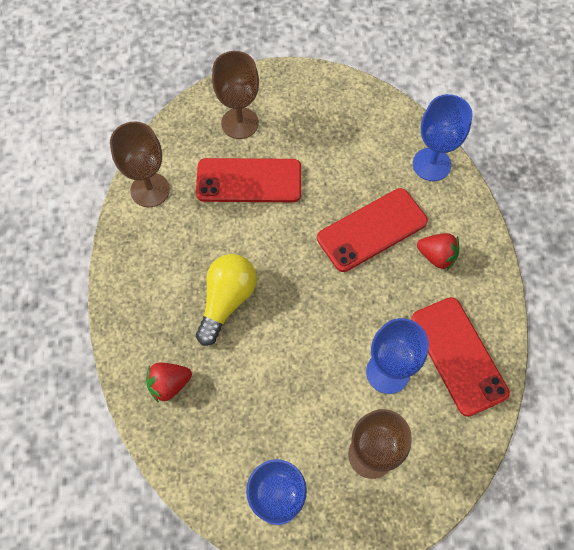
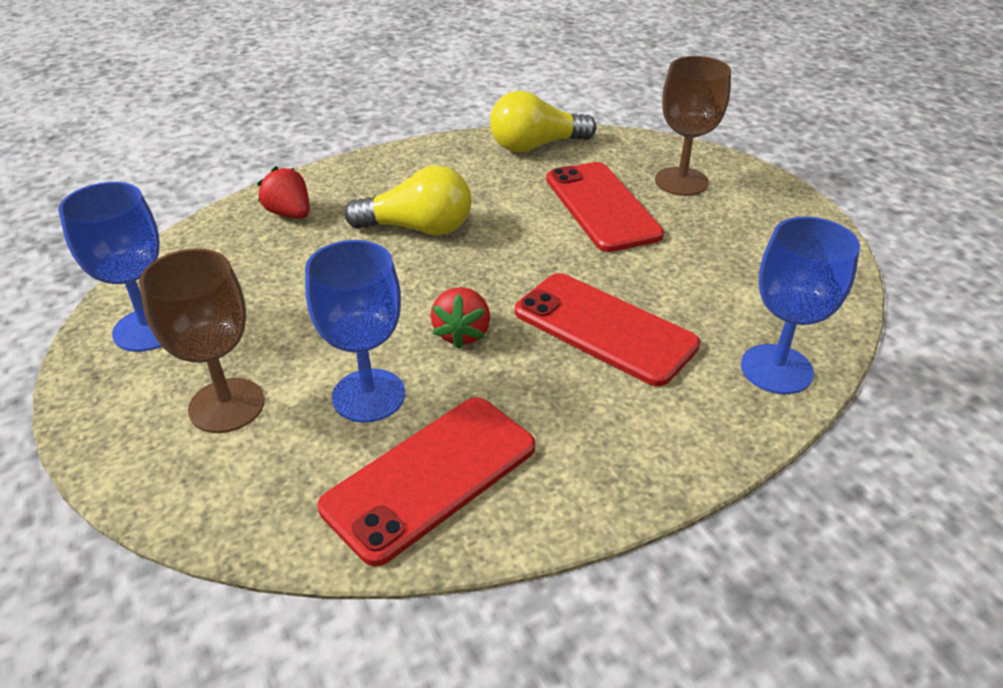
camera: 70 degrees right, 25 degrees down
(150, 190) = (536, 146): brown goblet -> yellow light bulb
(436, 256) = (604, 411): red strawberry -> red strawberry (462, 333)

